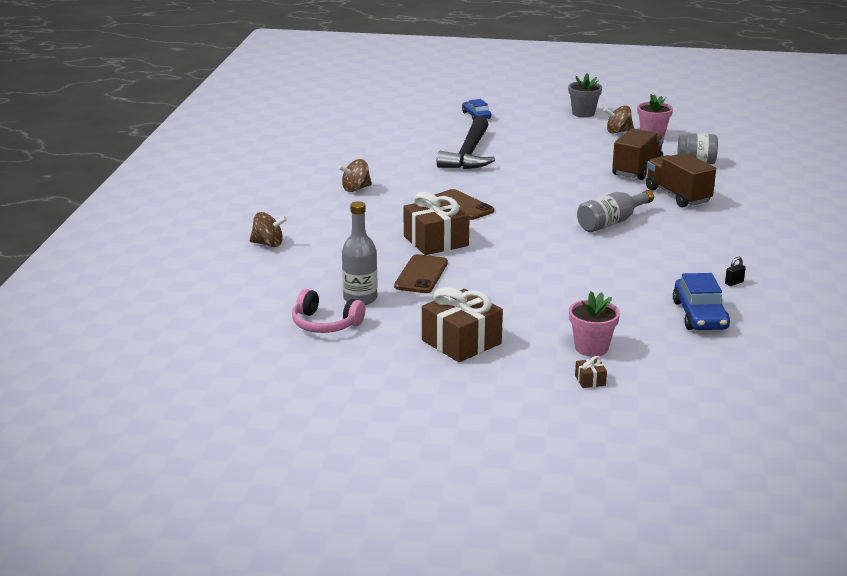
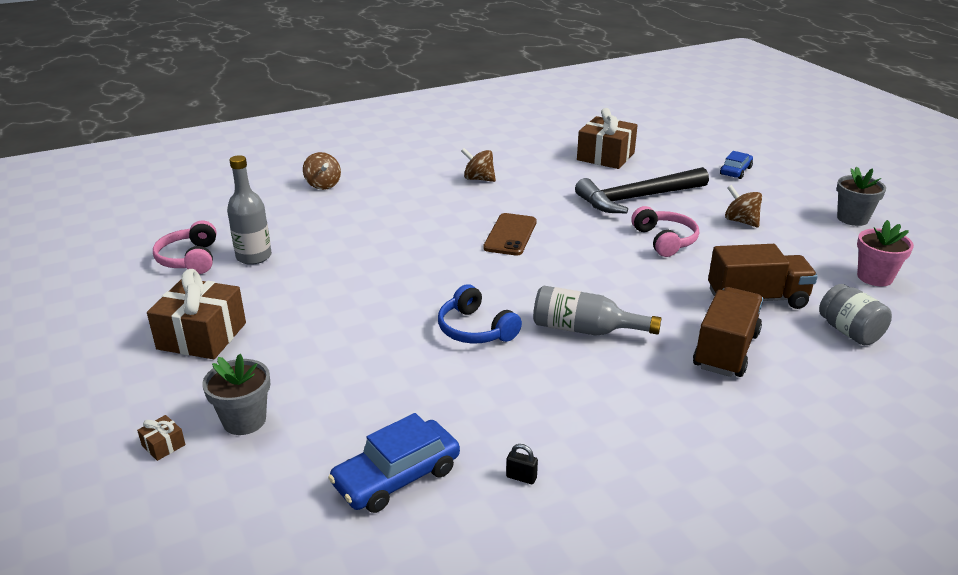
camera: 55 degrees right, 5 degrees up
(421, 275) = (331, 267): brown phone -> none
(436, 241) = (413, 249): brown gift -> brown gift (605, 156)
(537, 166) = (665, 240): none -> pink headphones
(571, 252) = (475, 329): none -> blue headphones
(591, 348) = (244, 420): pink flower pot -> grey flower pot
(618, 132) = (842, 254): brown spinning top -> brown spinning top (740, 221)

